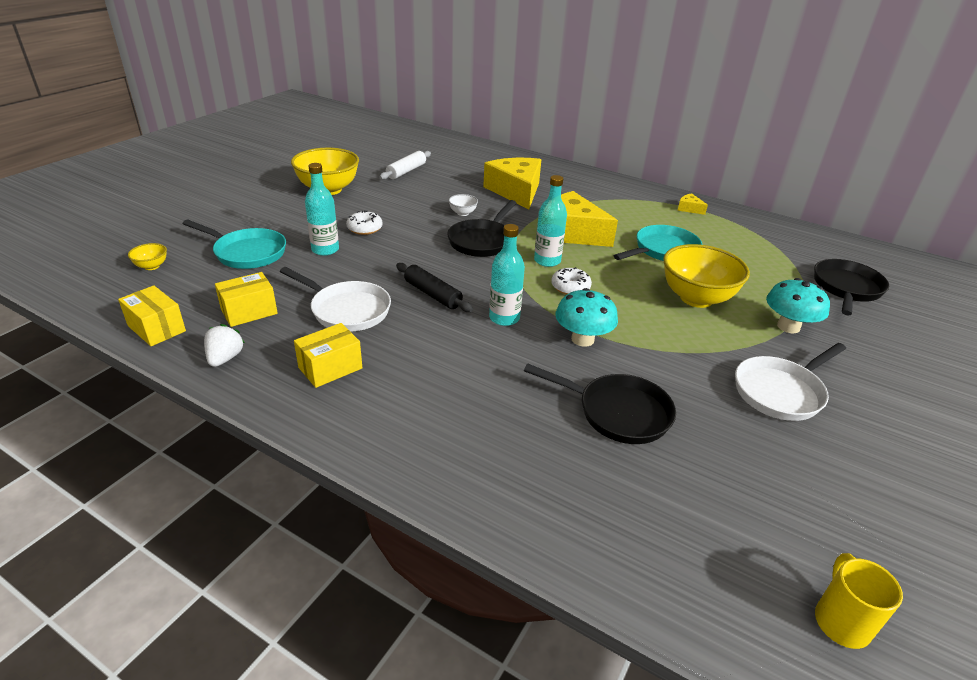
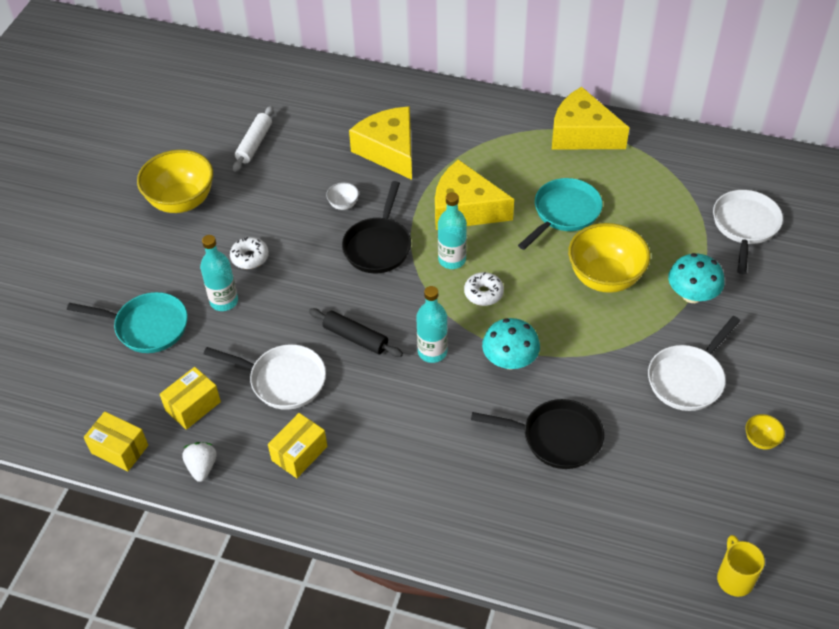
camera: 10 degrees left, 15 degrees up
(152, 266) = (63, 371): yellow bowl -> yellow bowl (761, 440)
(689, 209) = (582, 134): yellow cheese -> yellow cheese, size x2.45
(846, 288) = (745, 226): black pan -> white pan

